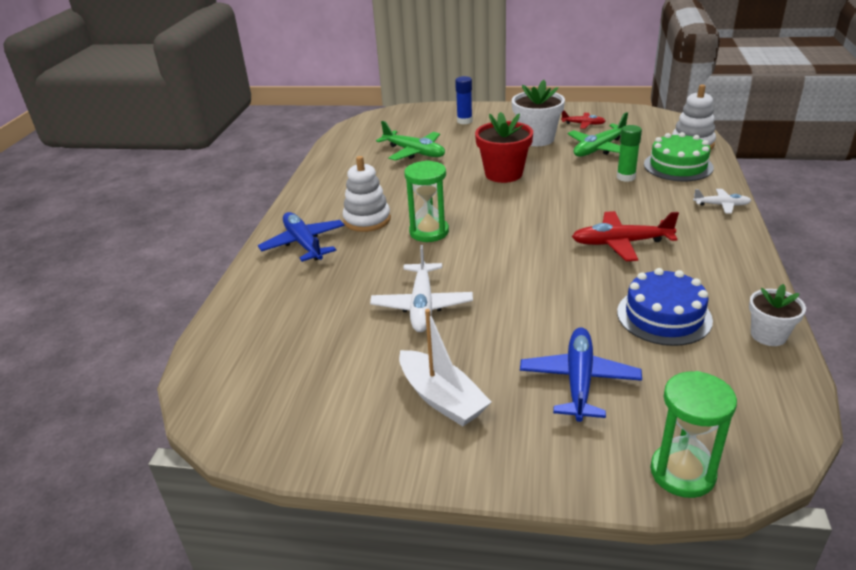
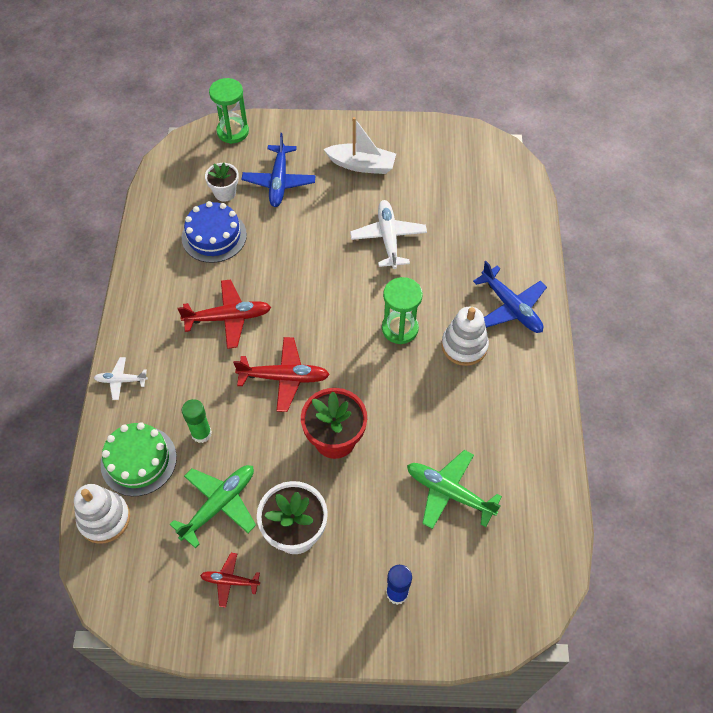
camera: 170 degrees right, 25 degrees up
(442, 398) = (361, 165): white boat -> white boat turned 150 degrees clockwise
(552, 204) = (284, 377): none -> red plane
(768, 335) = (150, 222): white flower pot -> white flower pot (225, 193)

